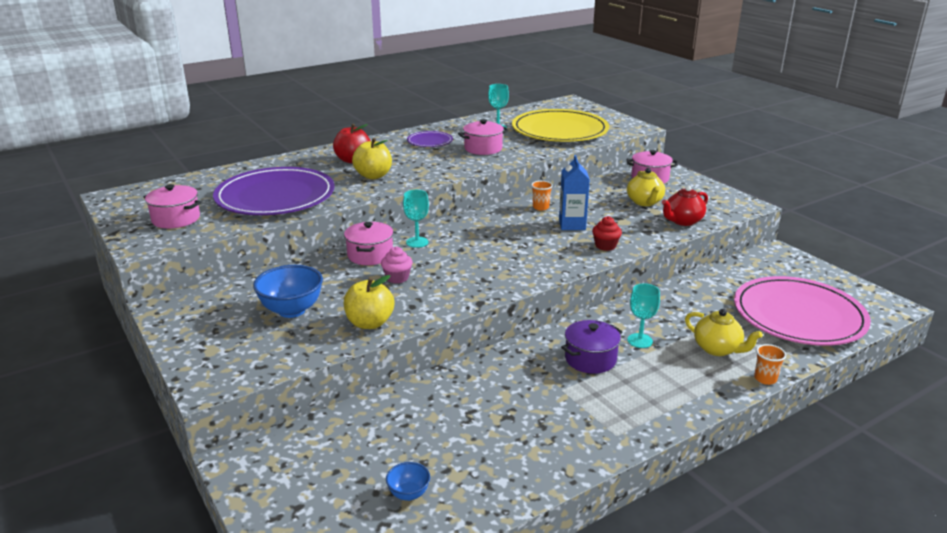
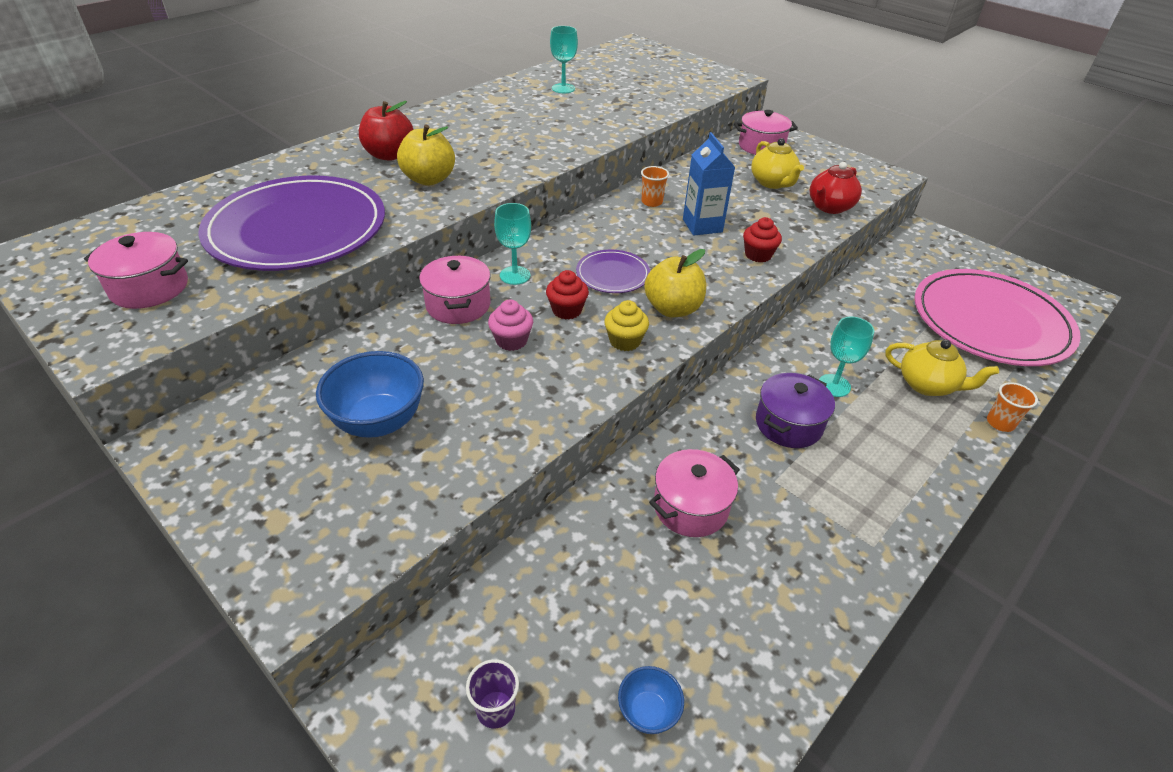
camera: 15 degrees left, 15 degrees up
(312, 476) = (495, 709): none -> purple cup
(370, 323) = (504, 429): yellow apple -> yellow apple (672, 309)
(430, 141) = (483, 116): purple plate -> purple plate (612, 274)
(444, 265) = (567, 310): none -> red cupcake
(476, 286) = (625, 341): none -> yellow cupcake
(483, 148) = (559, 123): pink pot -> pink pot (690, 507)
(559, 130) = (643, 88): yellow plate -> none

